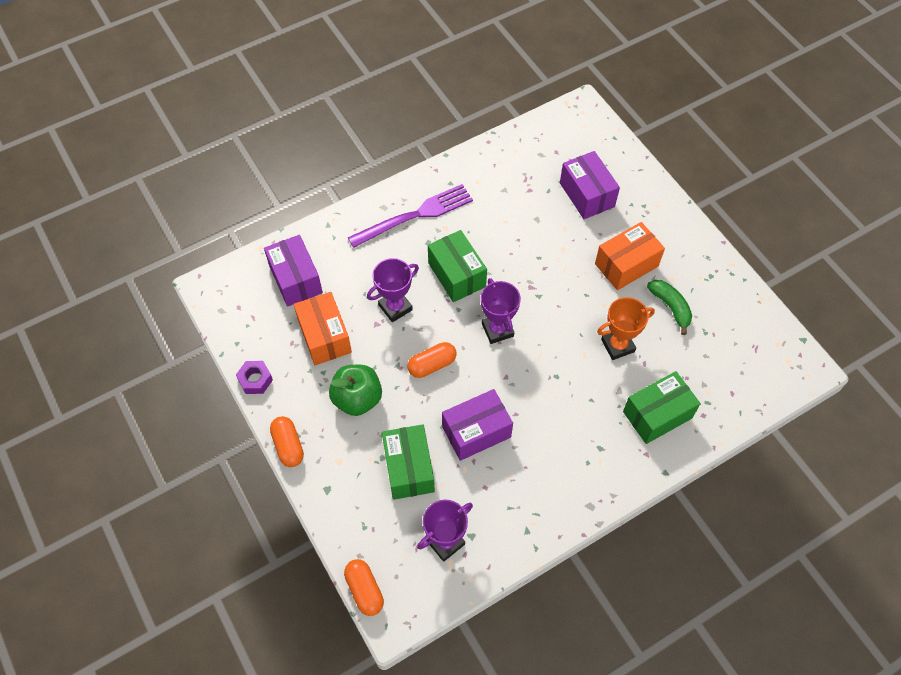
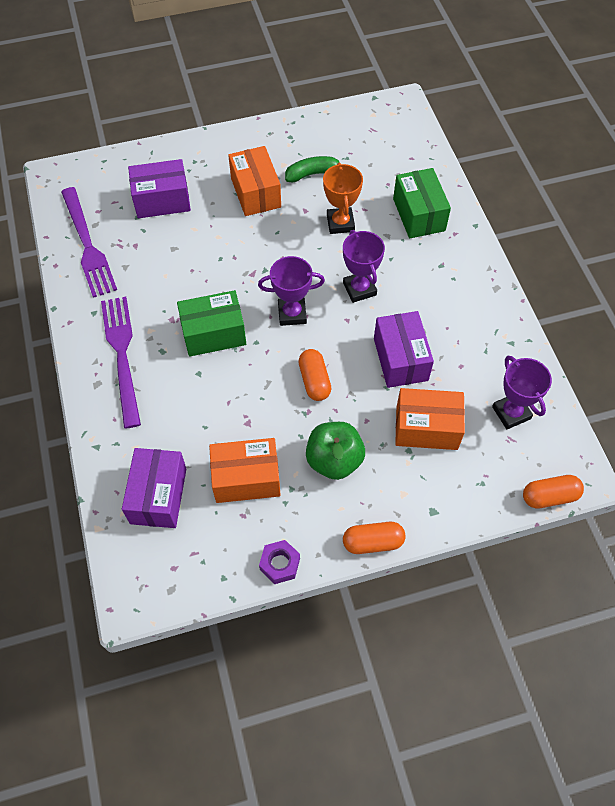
camera: 75 degrees left, 0 degrees up
(295, 279) = (158, 496): purple box -> purple box turned 75 degrees counterclockwise
(395, 307) = (233, 400): purple trophy -> purple trophy (359, 289)
(408, 468) = (426, 428): green box -> orange box
(516, 157) = (88, 245): none -> purple fork

